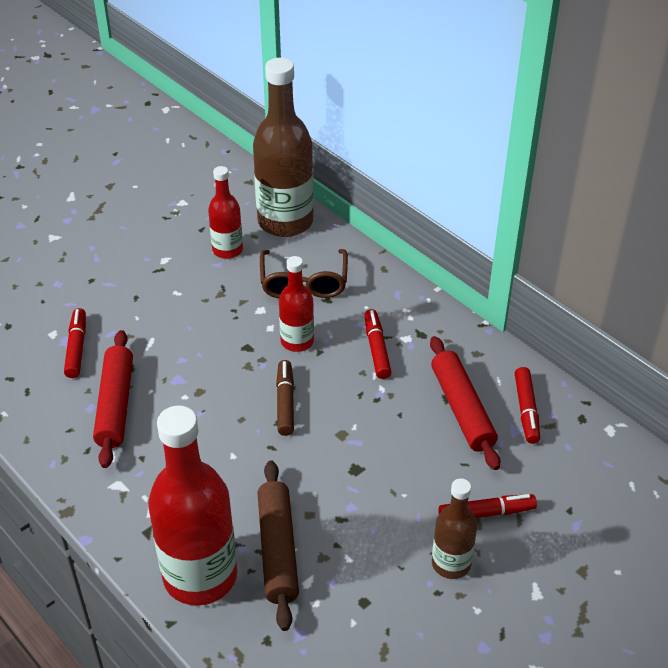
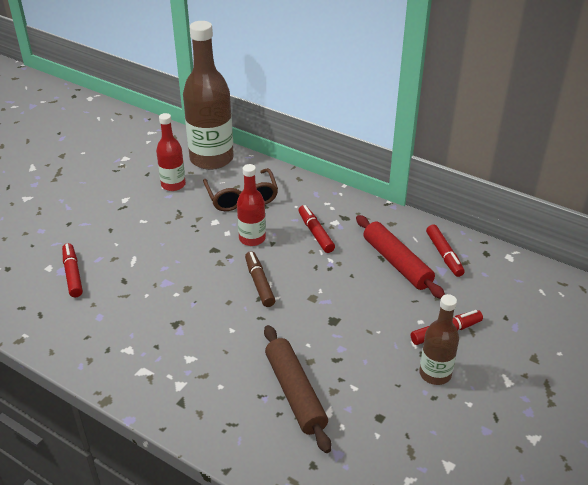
camera: 15 degrees left, 5 degrees down
(115, 405) = (120, 311): red rolling pin -> none
(200, 576) = (238, 427): red bottle -> none

